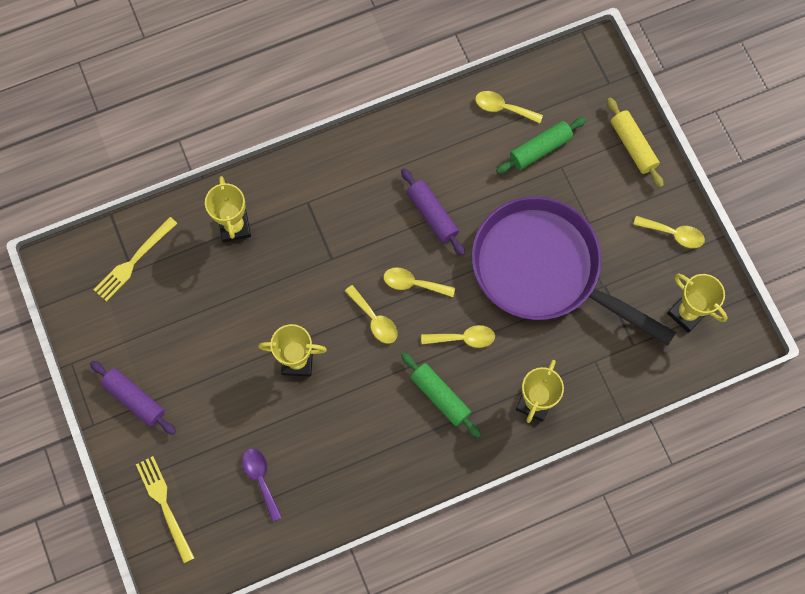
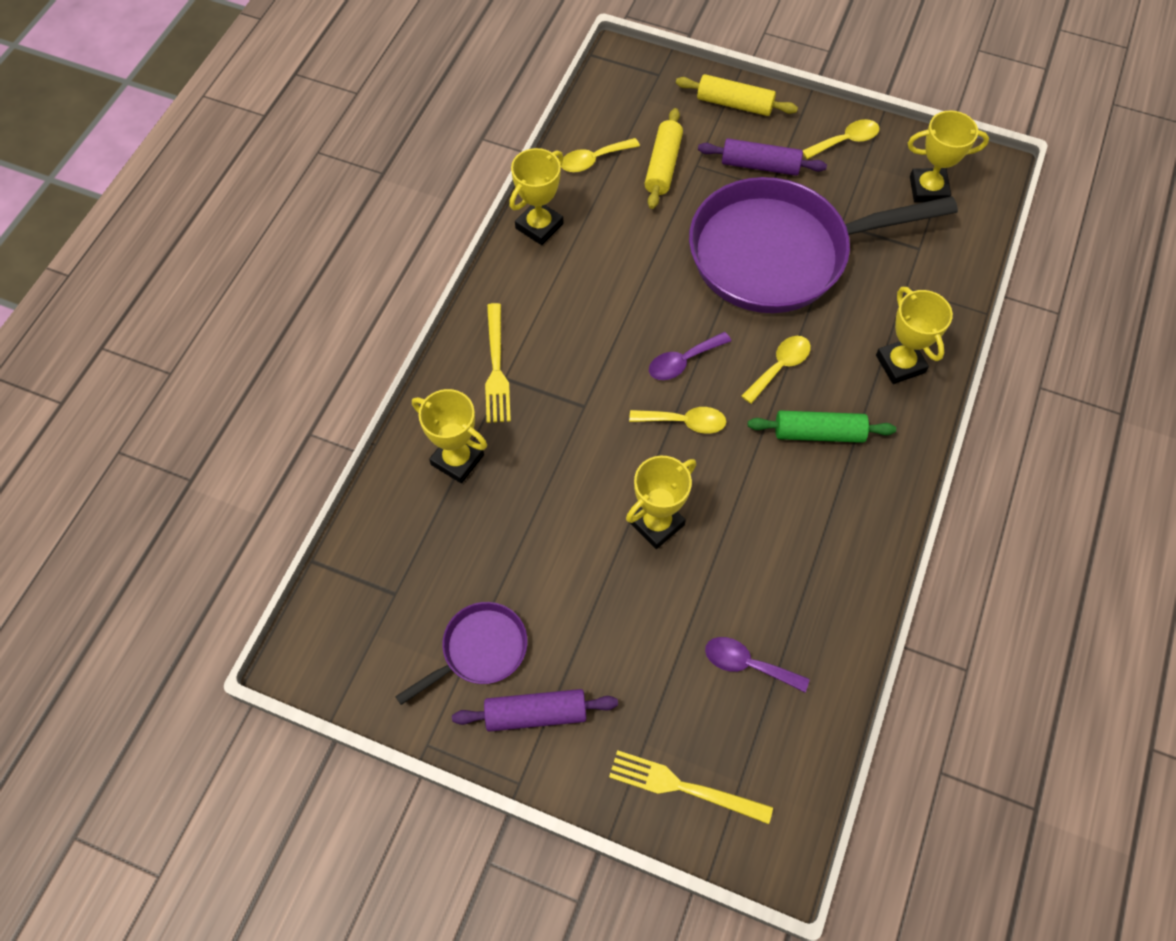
camera: 45 degrees left, 10 degrees down
(133, 261) = (386, 583): yellow fork -> yellow fork (496, 368)
(142, 341) = (480, 650): none -> purple pan
(413, 283) = (683, 361): yellow spoon -> purple spoon
(424, 124) = (539, 226): none -> yellow trophy
(432, 215) = (632, 291): purple rolling pin -> purple rolling pin (760, 165)
(540, 149) = (663, 166): green rolling pin -> yellow rolling pin

